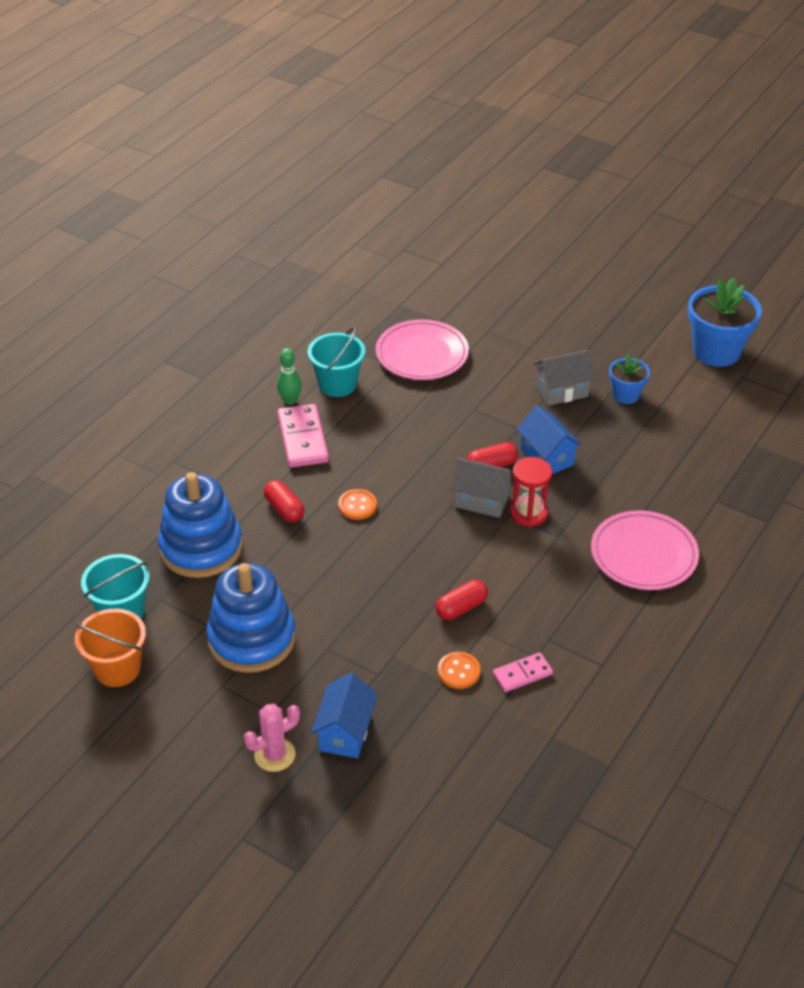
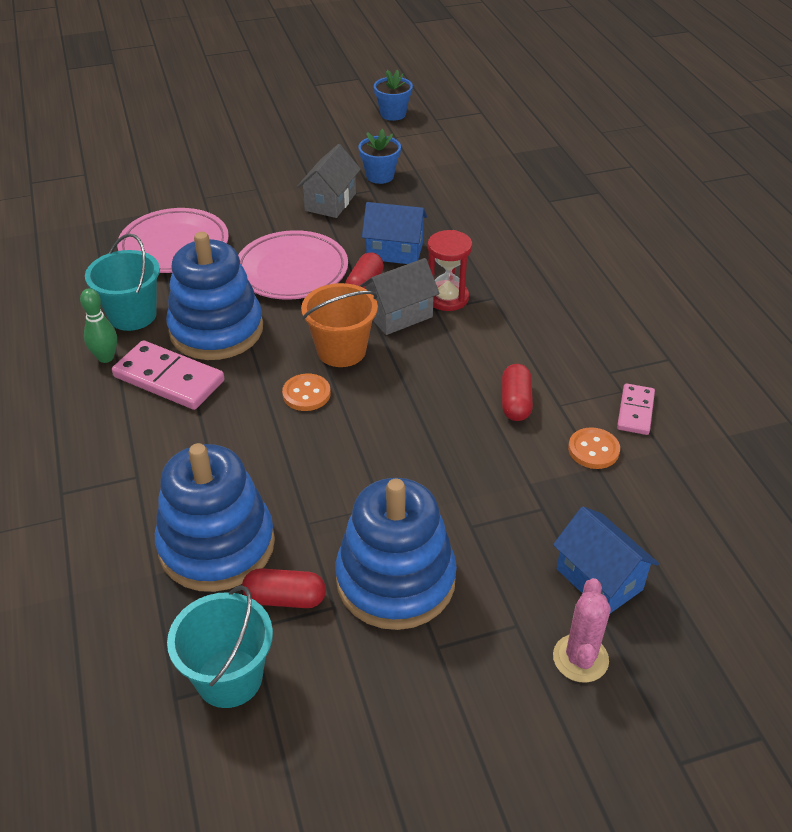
camera: 50 degrees left, 0 degrees up
(117, 669) = (312, 736): orange bucket -> orange bucket (341, 351)
(284, 509) = (245, 447): red capsule -> red capsule (285, 598)
(367, 428) = (216, 330): none -> blue stacking toy
(643, 555) = (567, 267): pink plate -> pink plate (292, 270)
(716, 351) = (393, 114): blue flower pot -> blue flower pot, size x0.55

